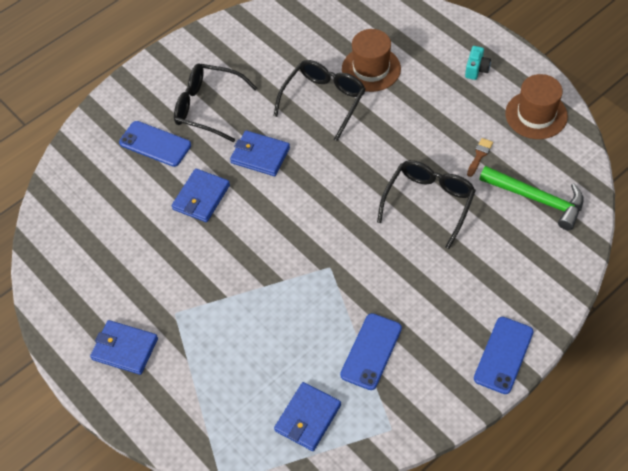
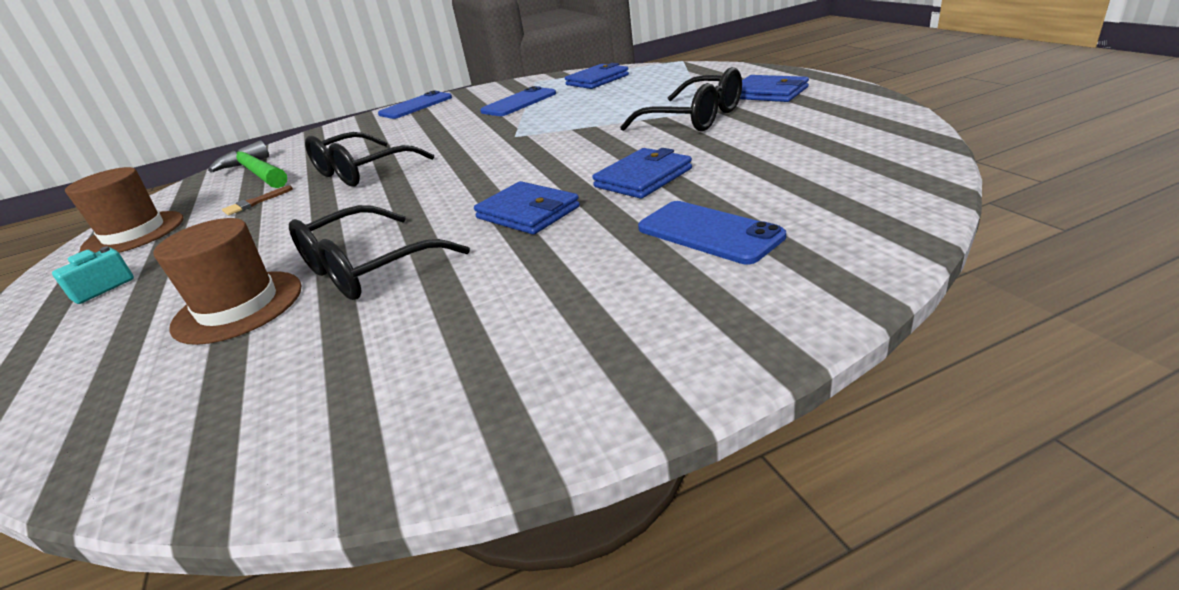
camera: 160 degrees left, 25 degrees down
(208, 107) = (582, 276): black glasses -> black glasses (694, 118)

